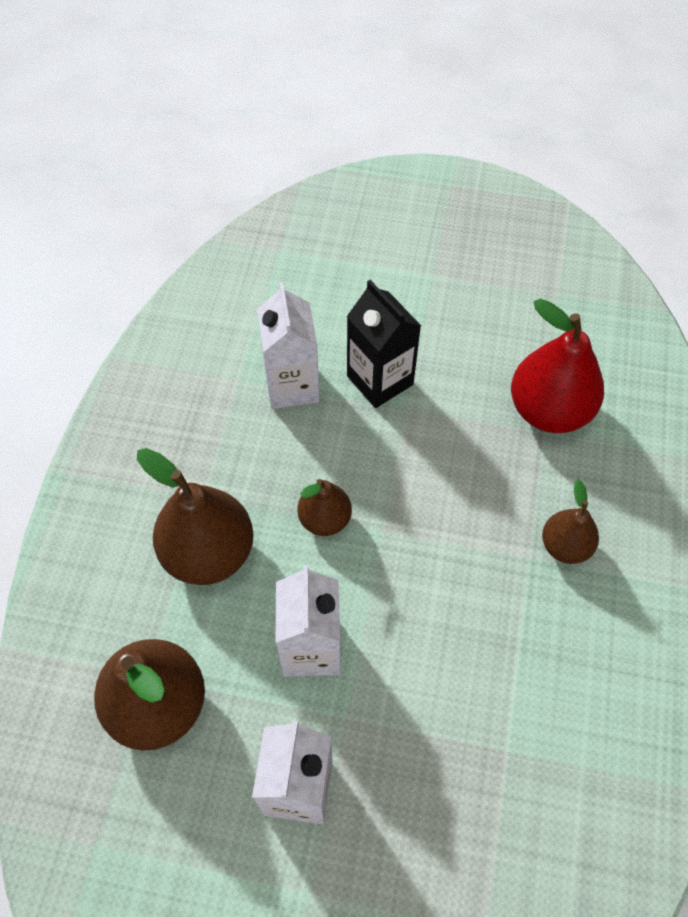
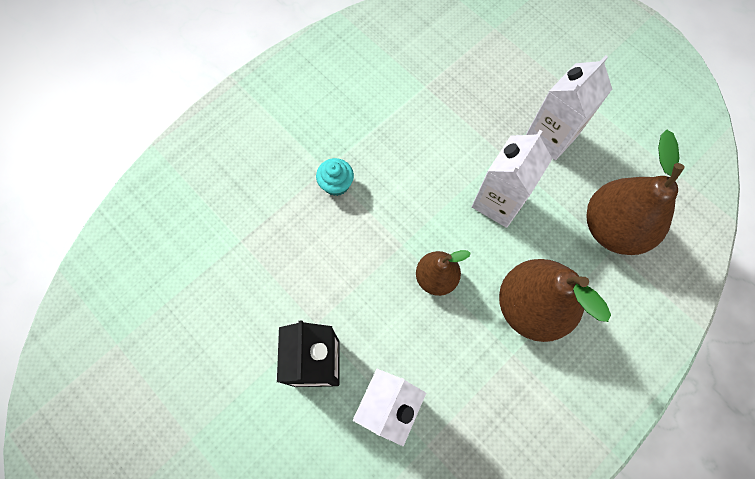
camera: 145 degrees left, 10 degrees up
(503, 548) = (336, 184): none -> turquoise cupcake
(549, 410) = (221, 253): red pear -> none
(565, 546) = (298, 161): brown pear -> none

